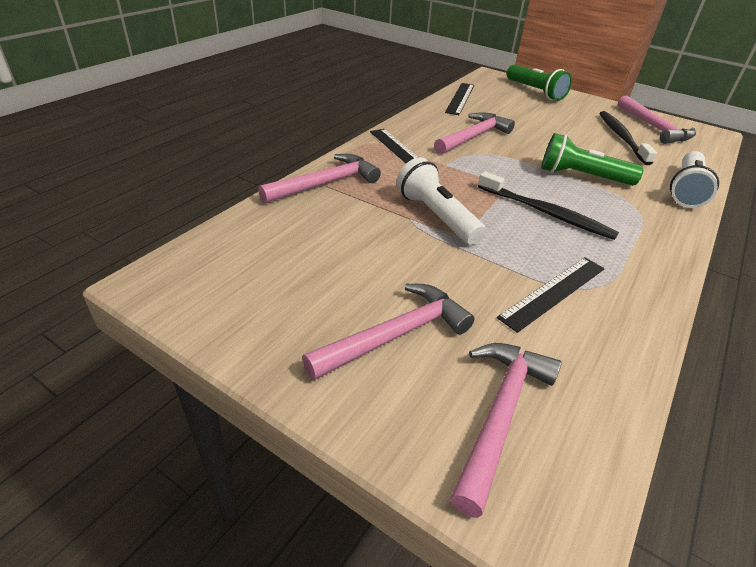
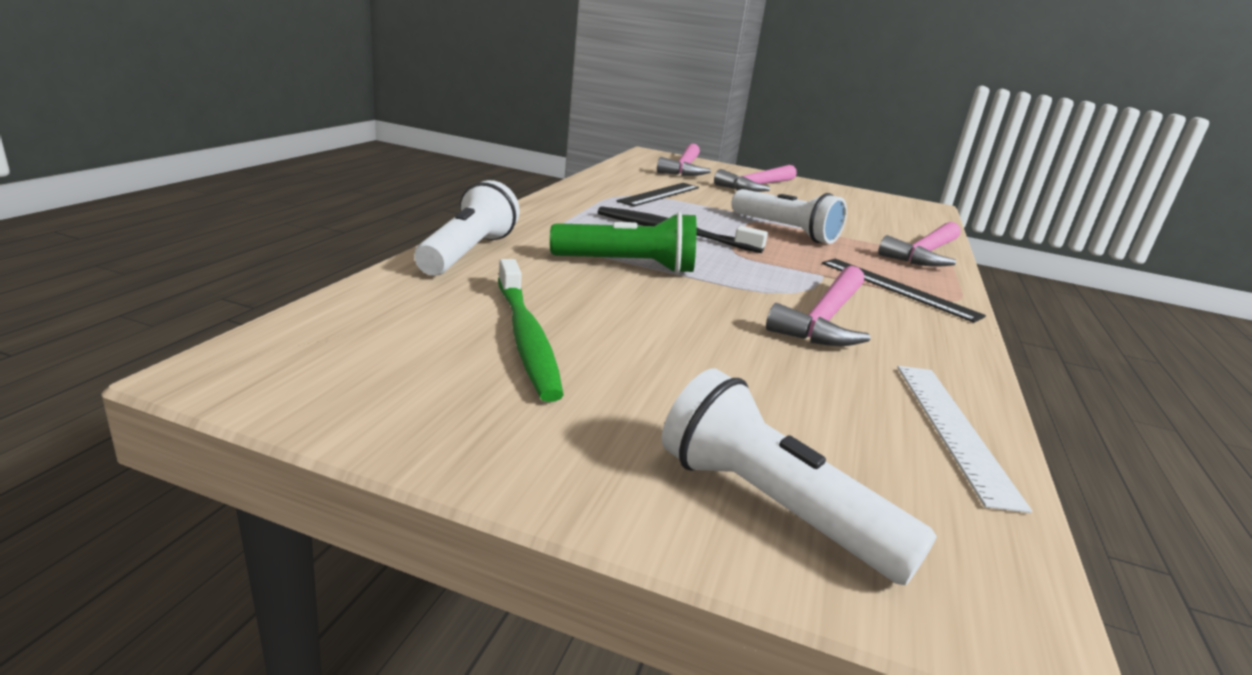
camera: 165 degrees right, 15 degrees down
(460, 98) = (953, 429): black ruler -> white ruler
(535, 92) = (771, 506): green flashlight -> white flashlight
(621, 137) = (526, 337): black toothbrush -> green toothbrush
(654, 127) = (411, 375): pink hammer -> none

